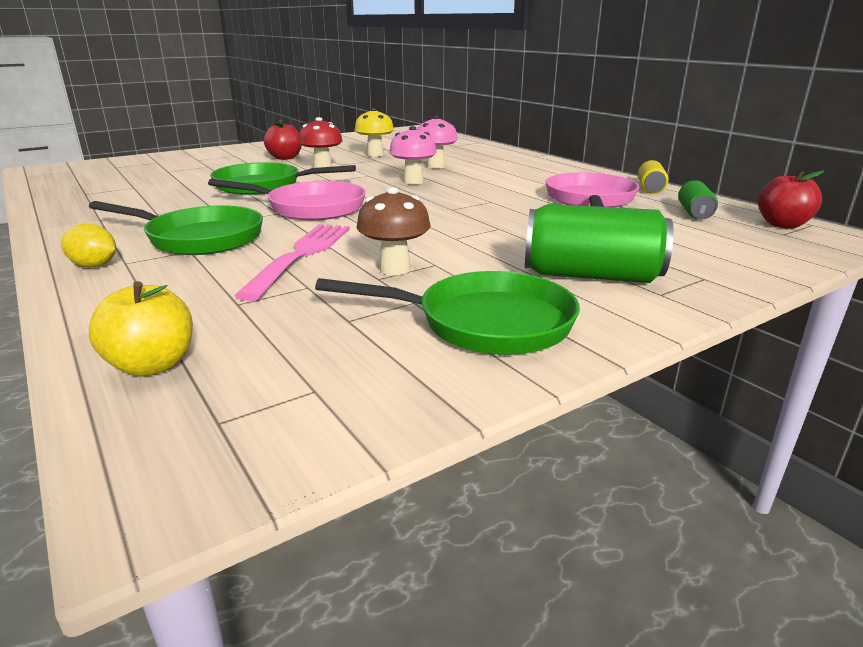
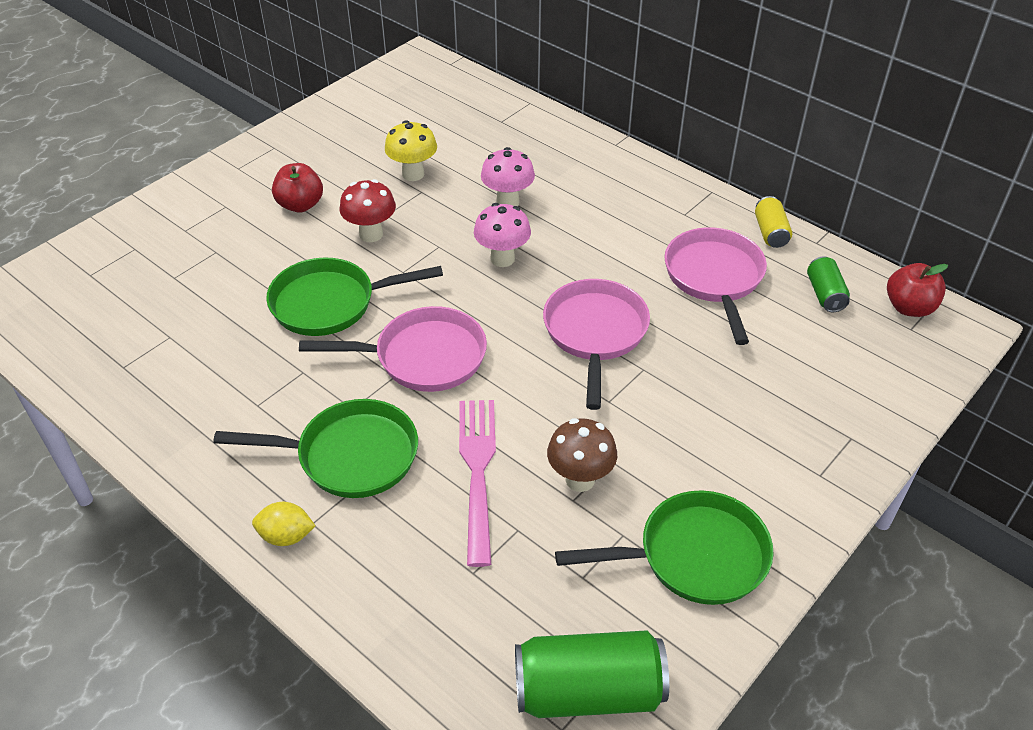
camera: 15 degrees left, 20 degrees up
(152, 365) = (467, 678): yellow apple -> none
(466, 211) = (595, 333): none -> pink pan
(591, 276) = (757, 454): green can -> green can (588, 691)

